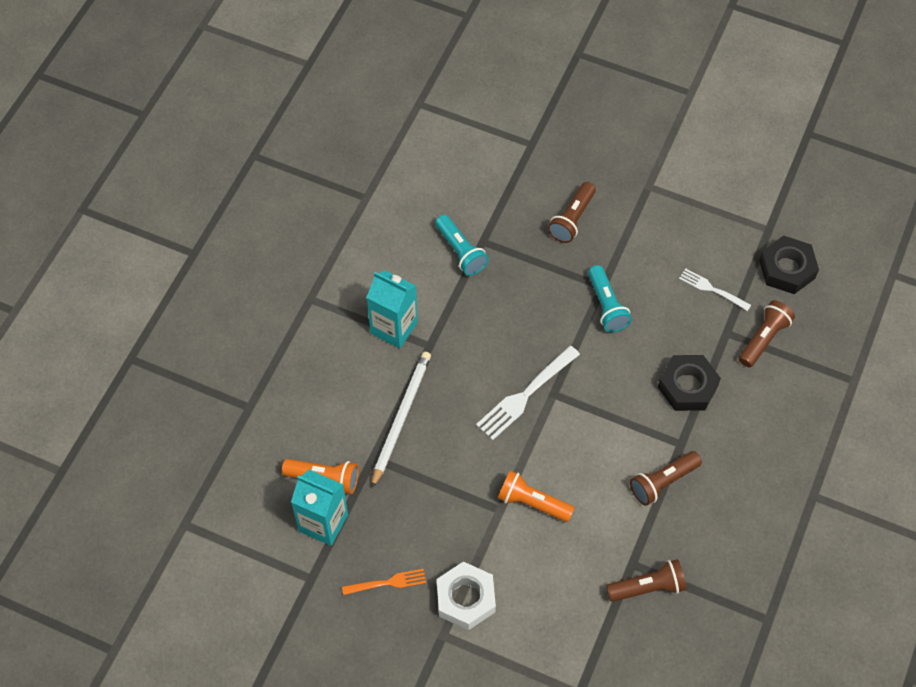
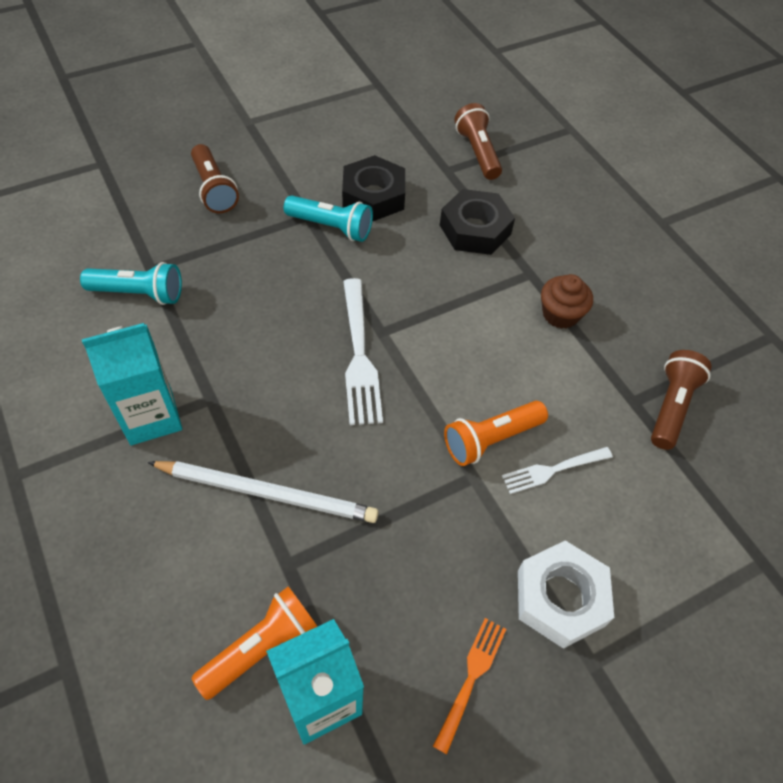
camera: 55 degrees left, 5 degrees down
(401, 418) = (267, 493): white pencil -> white pencil turned 135 degrees clockwise
(663, 482) = (560, 314): brown flashlight -> brown cupcake
(712, 289) = (395, 150): white fork -> white fork (554, 469)
(787, 269) = (426, 98): black nut -> black nut (373, 196)

